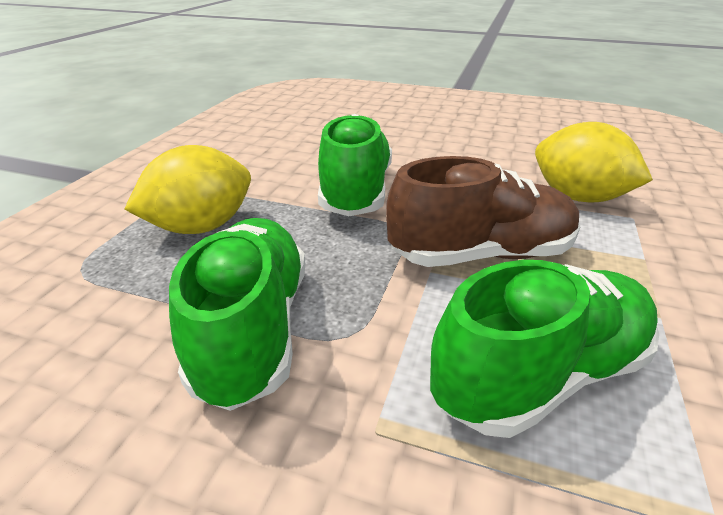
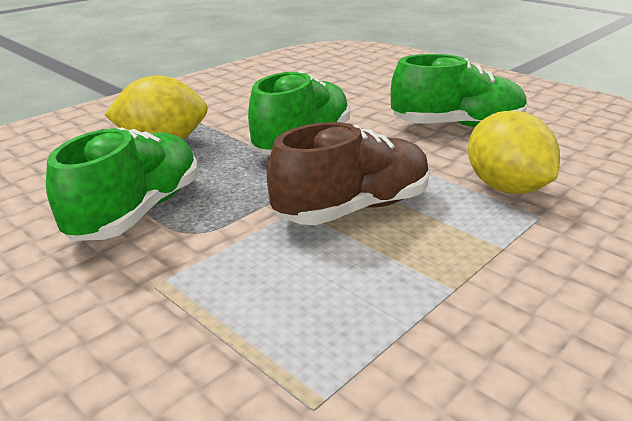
camera: 25 degrees right, 5 degrees down
(480, 254) = (353, 208): brown shoe -> brown shoe turned 45 degrees counterclockwise
(538, 374) = (300, 291): green shoe -> green shoe (456, 126)

